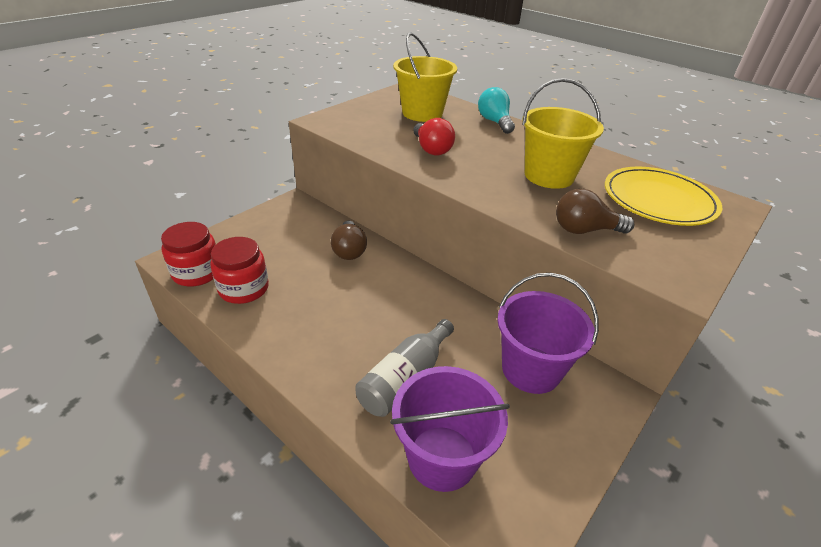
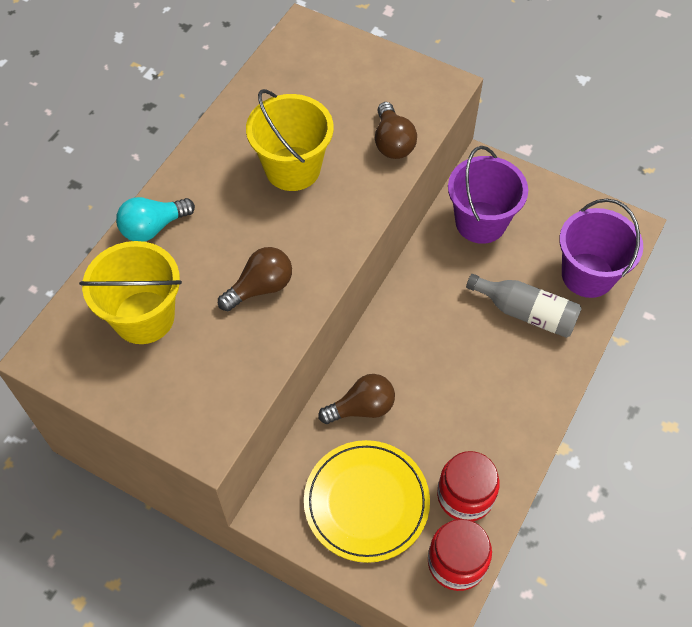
camera: 100 degrees left, 20 degrees up
(431, 149) = (260, 287): red light bulb -> brown light bulb
(658, 200) = (314, 82): yellow plate -> yellow plate (366, 502)

